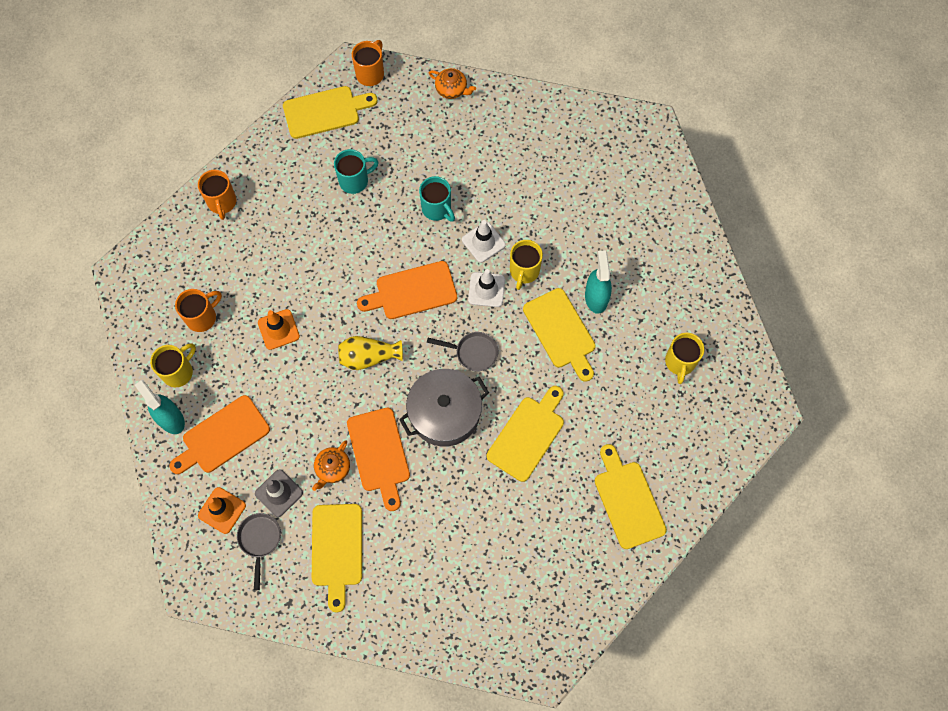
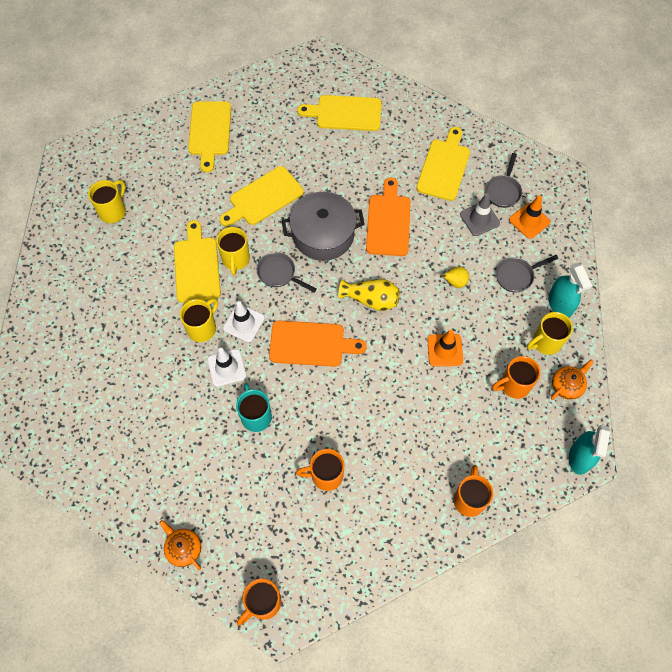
camera: 160 degrees left, 5 degrees down
(222, 436) = (517, 276): orange cutting board -> grey pan
(287, 406) = (455, 282): none -> yellow pear
(325, 112) = (330, 570): yellow cutting board -> yellow cutting board (345, 113)
(332, 468) = (430, 223): orange teapot -> orange teapot (567, 385)
(355, 181) = (325, 475): turquoise mug -> orange mug
(524, 353) = (235, 259): none -> yellow mug
(596, 297) = (152, 284): turquoise spray bottle -> turquoise spray bottle (580, 457)

